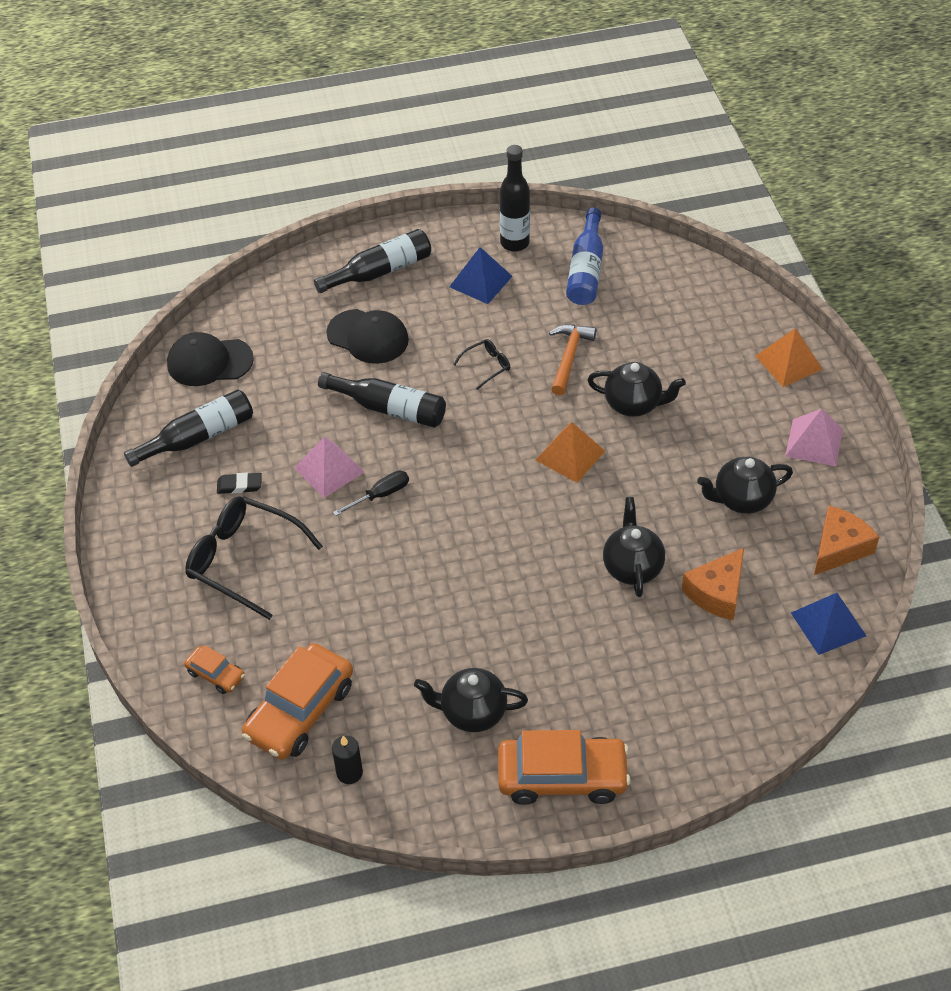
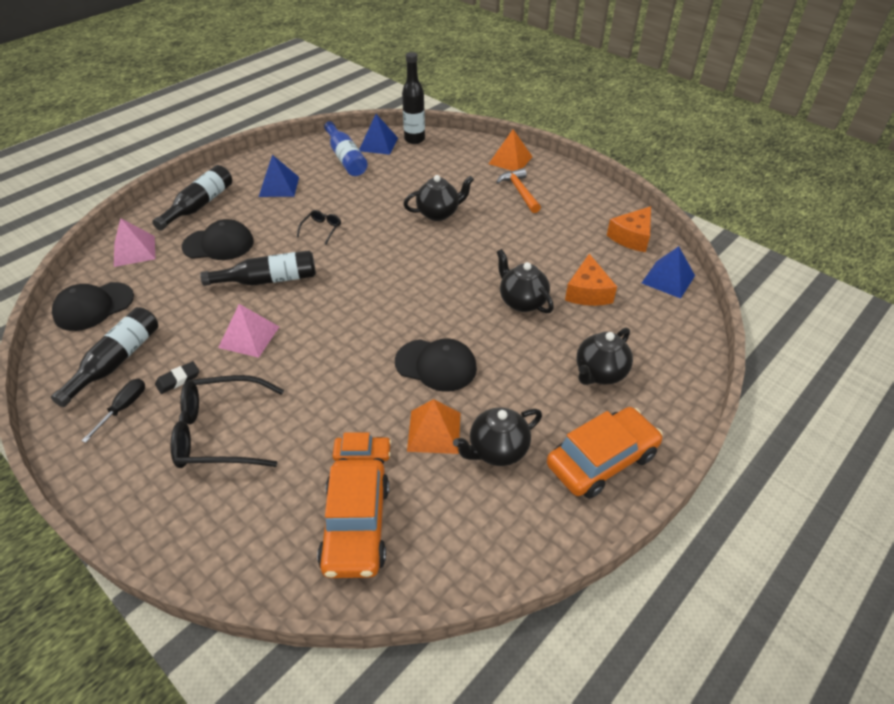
camera: 35 degrees left, 5 degrees down
(216, 674) = (256, 537): orange car -> orange car (362, 454)
(349, 773) = (438, 553): black candle -> none
(380, 495) = (304, 336): black screwdriver -> black screwdriver (123, 408)
(484, 594) = (436, 365): none -> black cap
(514, 243) = (286, 160): black bottle -> black bottle (414, 139)
(569, 357) = (374, 204): orange hammer -> orange hammer (519, 191)
(570, 455) = (422, 256): orange pyramid -> orange pyramid (434, 431)
(641, 264) = (378, 144): none -> blue pyramid
(741, 499) = (552, 236): black teapot -> black teapot (599, 373)
(814, 442) = (563, 192): pink pyramid -> pink pyramid (134, 251)
(839, 548) = (631, 237): orange cheese -> orange cheese turned 150 degrees counterclockwise

